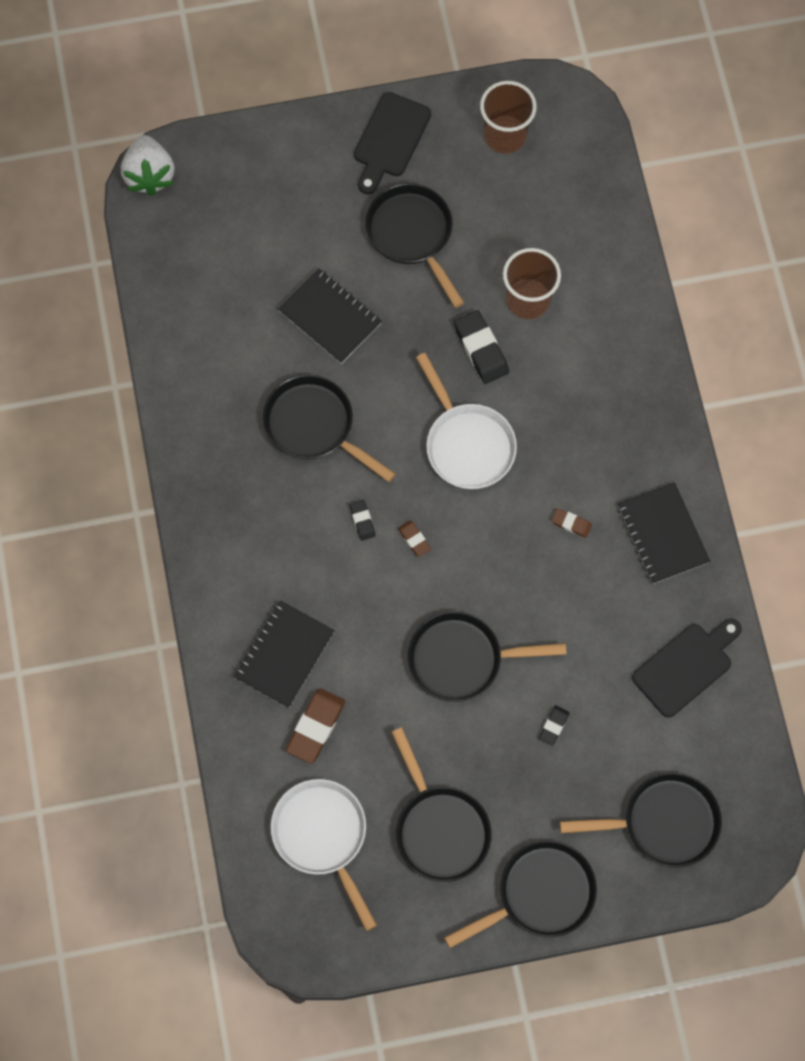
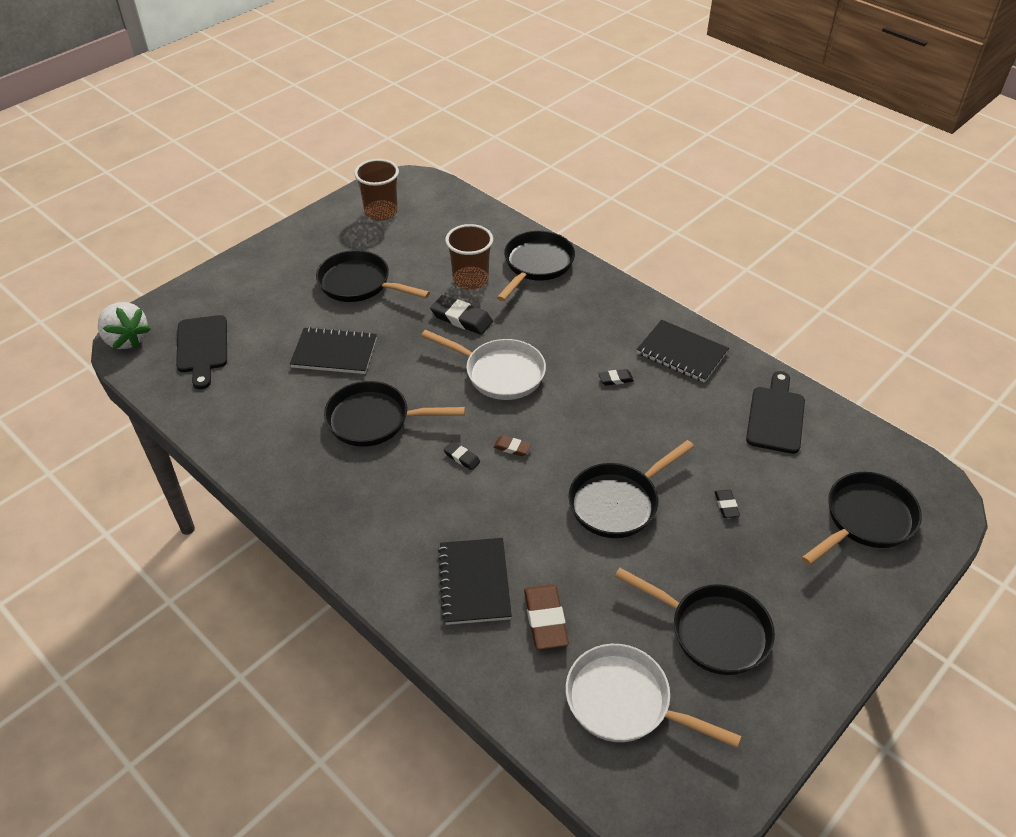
camera: 35 degrees left, 25 degrees down
(390, 140) = (302, 245): black cutting board -> black cutting board (202, 348)
(540, 894) = (834, 628): black pan -> black pan (536, 265)
(571, 523) = (615, 379): brown eraser -> black eraser

